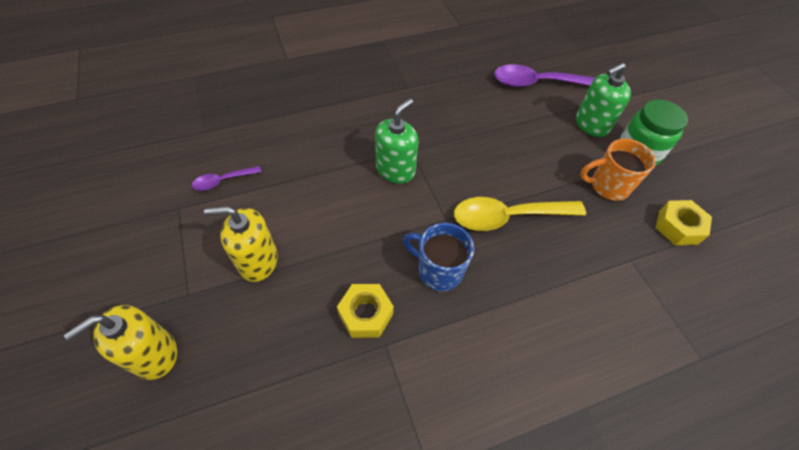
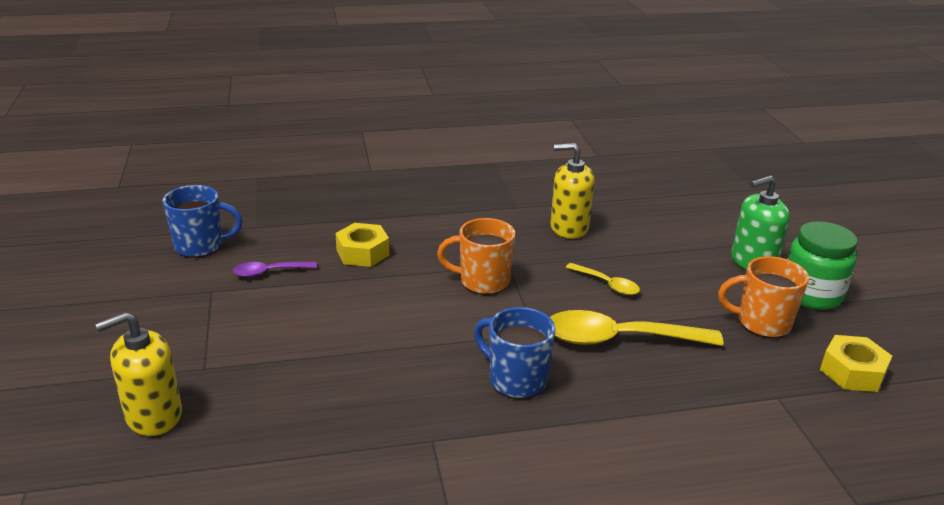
camera: 10 degrees right, 25 degrees down
(160, 159) = (200, 246): none -> blue mug
(258, 261) = (294, 347): yellow soap dispenser -> yellow soap dispenser (569, 227)
(366, 314) = (414, 409): yellow nut -> yellow nut (363, 253)
(395, 170) = (482, 281): green soap dispenser -> orange mug
(490, 161) = (607, 284): none -> yellow spoon
(537, 83) = (687, 217): purple spoon -> none

